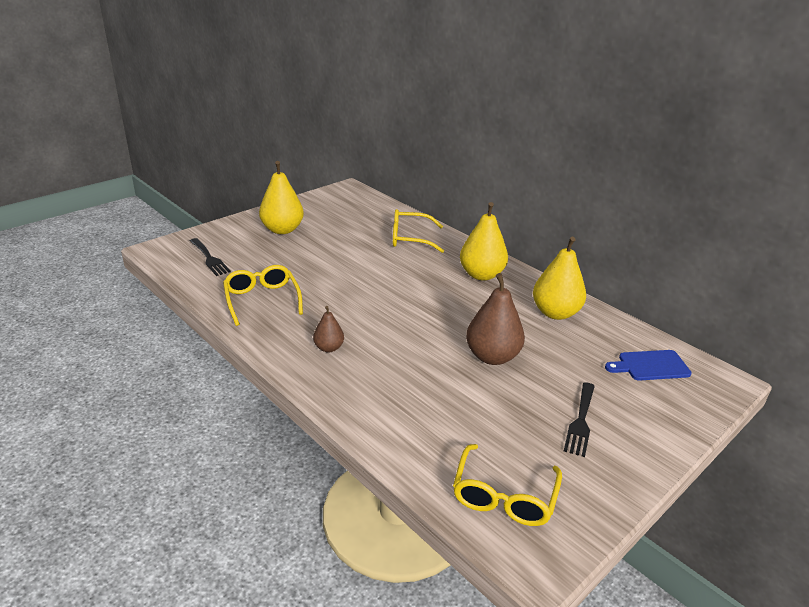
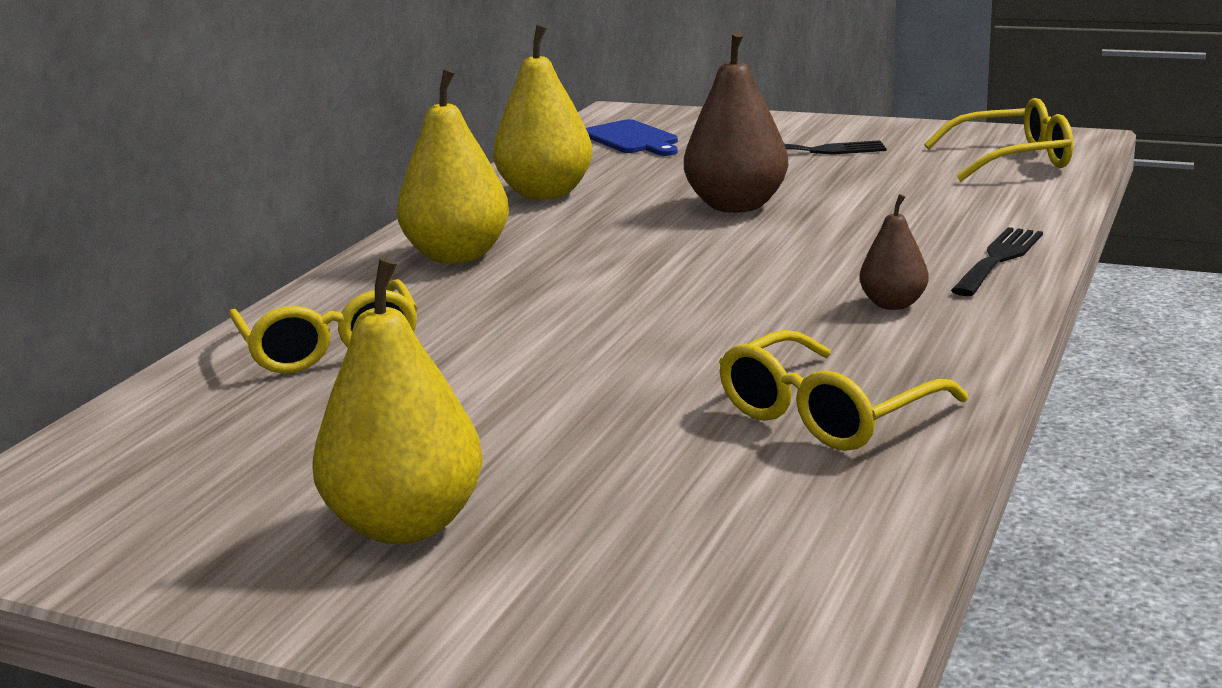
camera: 110 degrees left, 10 degrees down
(209, 258) = (718, 569): black fork -> black fork (998, 259)

